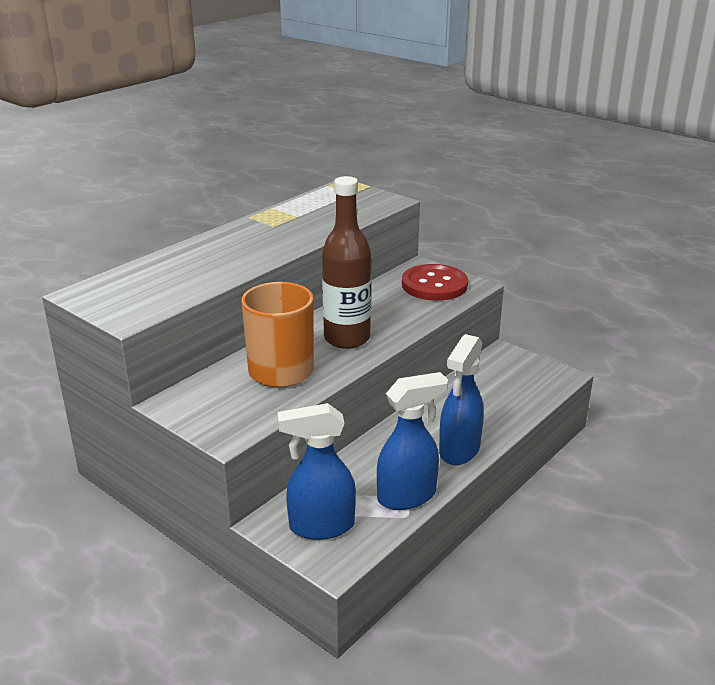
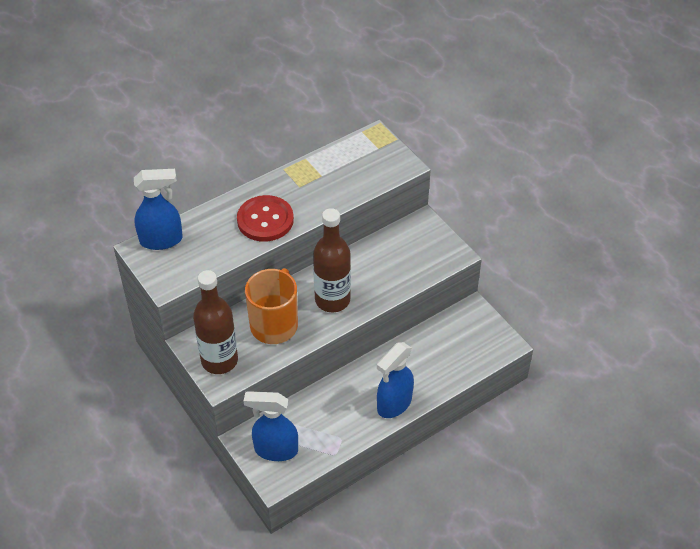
camera: 15 degrees right, 20 degrees up
(218, 414) = (219, 360): none -> brown bottle
(407, 496) = (341, 437): blue spray bottle -> blue spray bottle (162, 240)
(434, 285) = (424, 248): red button -> red button (265, 220)

